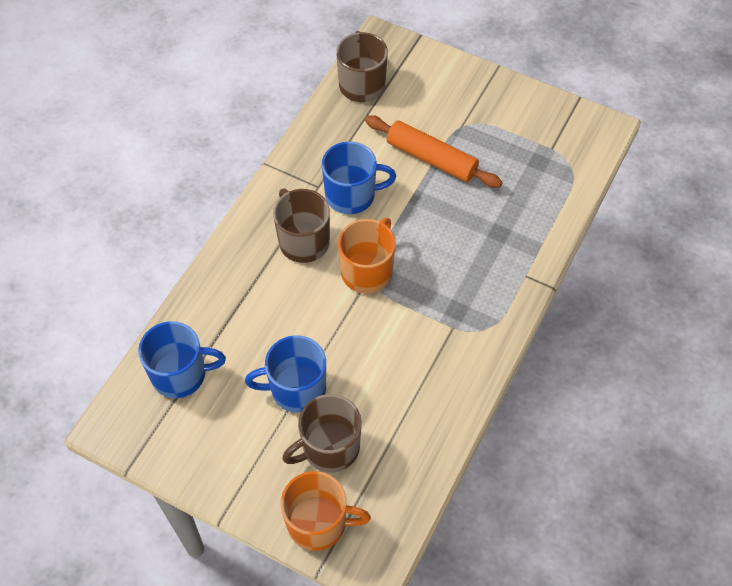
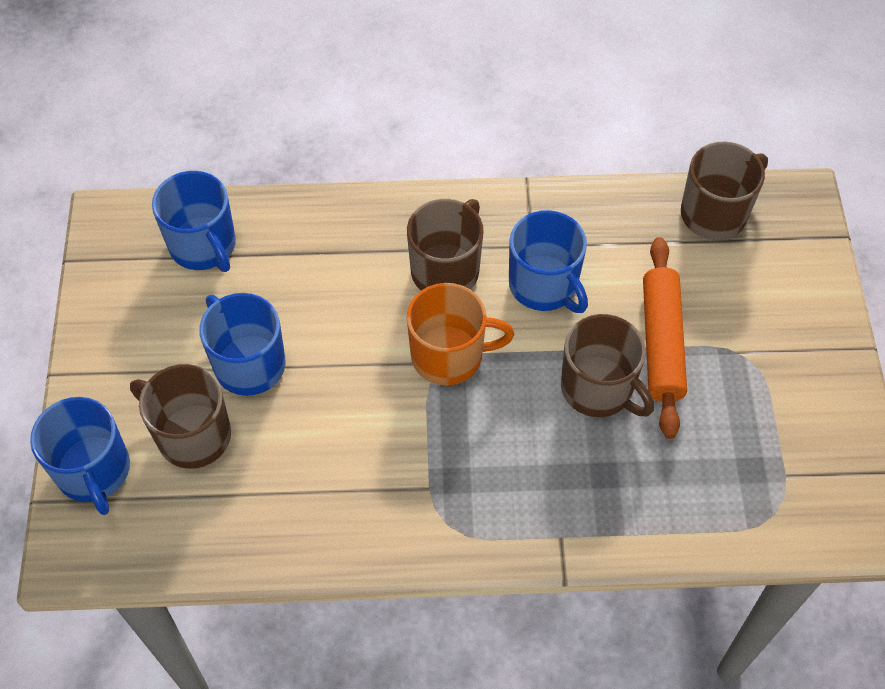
camera: 60 degrees right, 0 degrees up
(318, 523) = (94, 471): orange mug -> blue mug
(441, 205) = (598, 388): none -> brown mug

